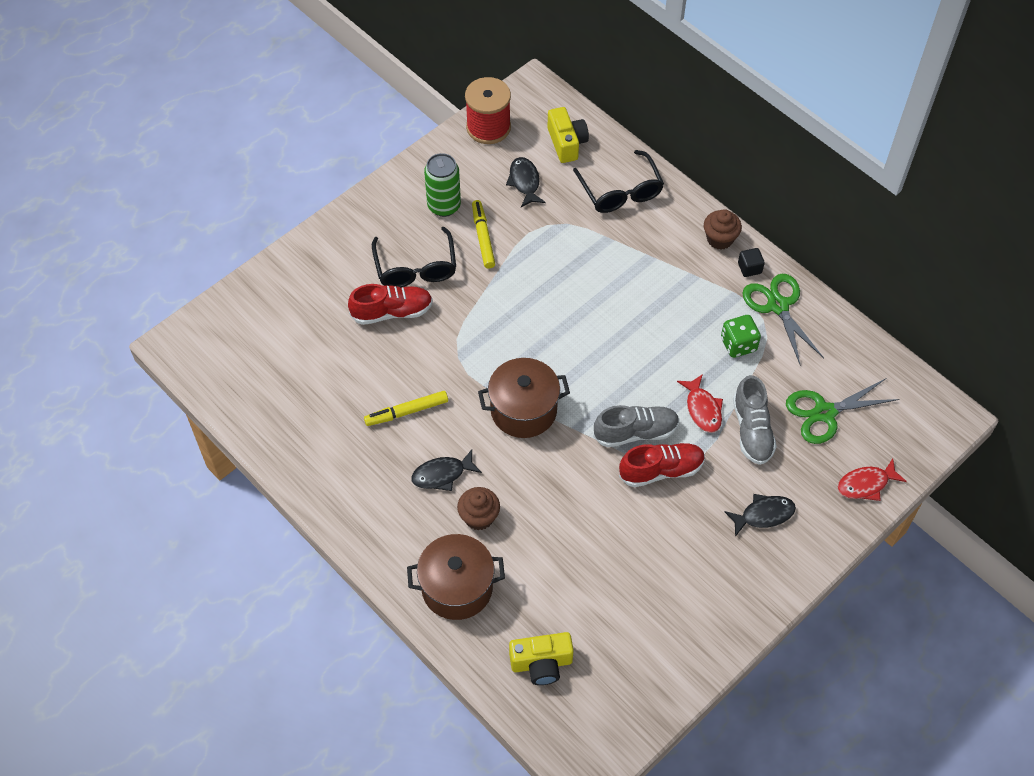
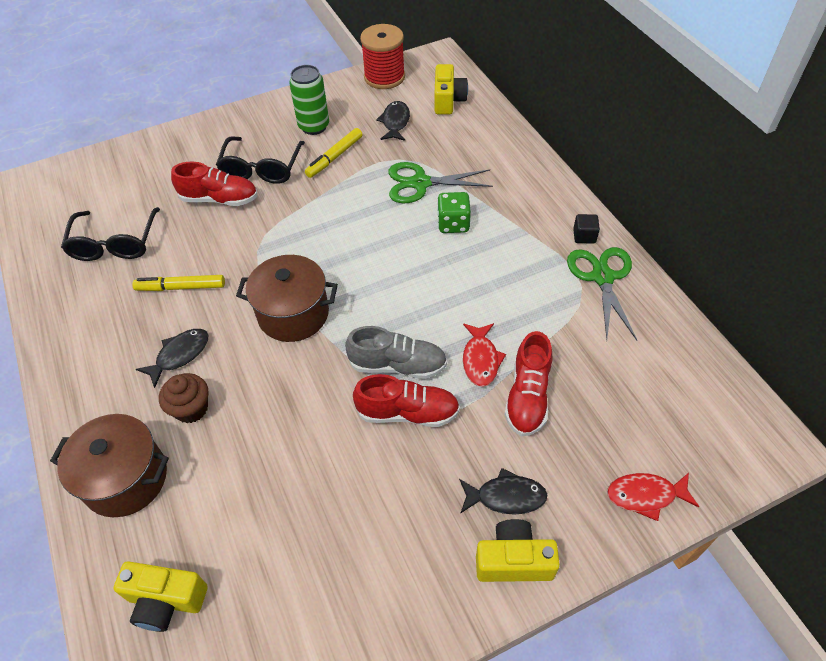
camera: 20 degrees right, 5 degrees down
(442, 474) = (180, 355): black fish -> black fish turned 135 degrees clockwise
(483, 237) = (335, 157): yellow marker -> yellow marker turned 150 degrees counterclockwise
(620, 191) = (481, 146): black glasses -> black glasses (115, 244)
(720, 239) = (563, 204): brown cupcake -> none
(738, 344) = (545, 305): green dice -> green dice (453, 224)
(752, 430) = (527, 396): grey shoe -> red shoe
(786, 559) = (513, 560): none -> yellow camera
(824, 413) = (619, 399): green scissors -> green scissors (420, 183)

